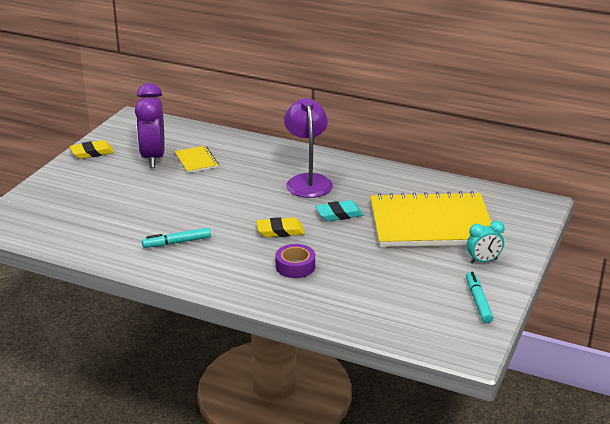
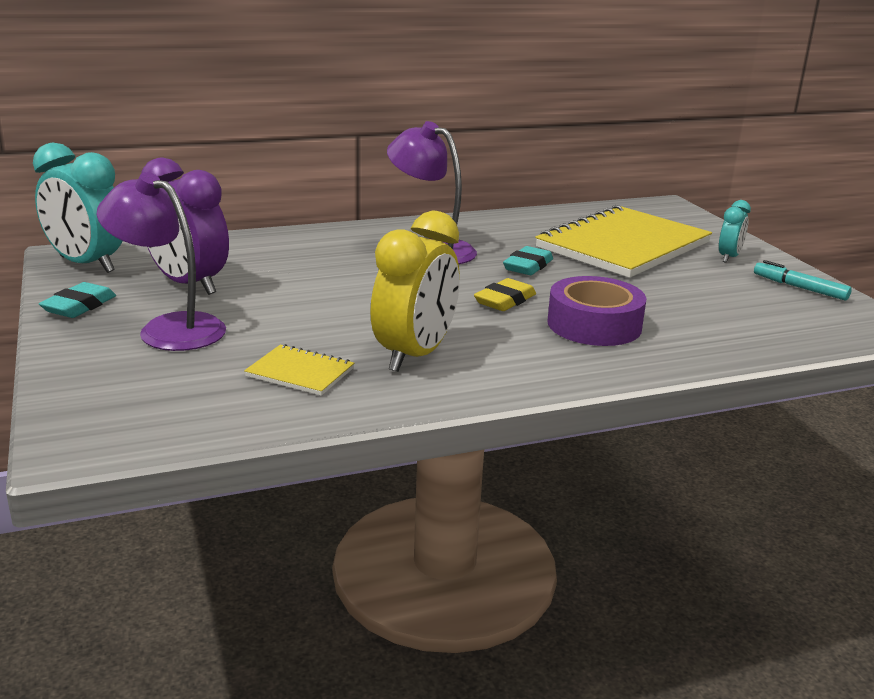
camera: 45 degrees left, 5 degrees down
(92, 153) = (79, 306): yellow eraser -> turquoise eraser
(106, 181) = (169, 328): none -> purple lamp
(131, 127) = (86, 264): none -> turquoise clock
(177, 242) = (415, 355): turquoise marker -> yellow clock
(196, 161) = (256, 270): yellow notebook -> yellow notebook (300, 372)
(295, 266) = (594, 325): purple tape -> purple tape, size x1.58

